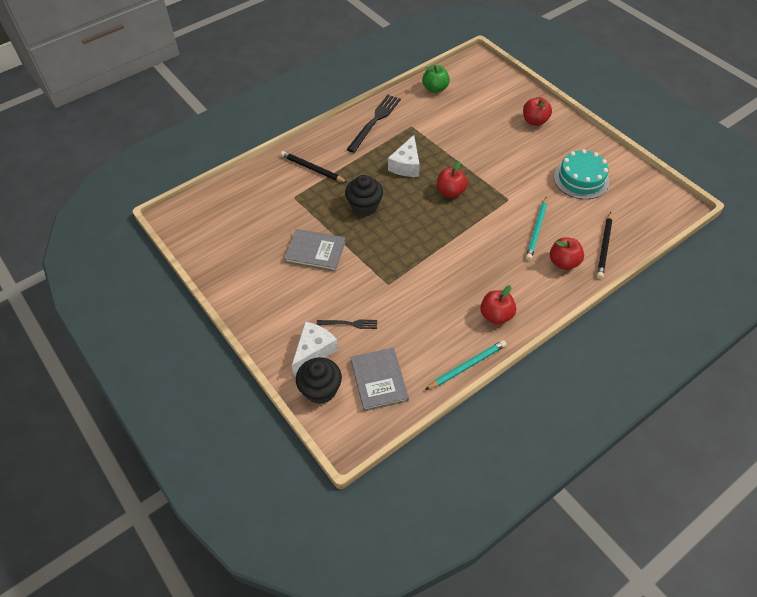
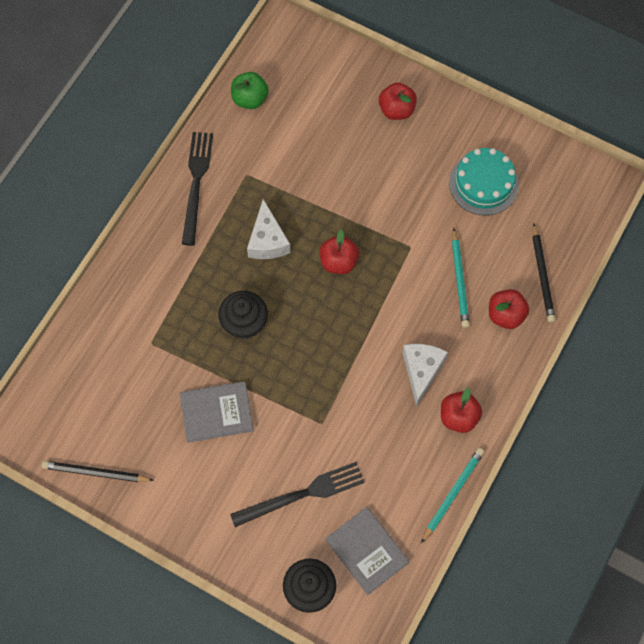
camera: 25 degrees left, 15 degrees up
(312, 169) = (153, 290): black pencil -> black pencil (96, 473)
(314, 351) = (279, 545): white cheese -> white cheese (421, 371)
(349, 324) = (302, 494): black fork -> black fork, size x1.87

